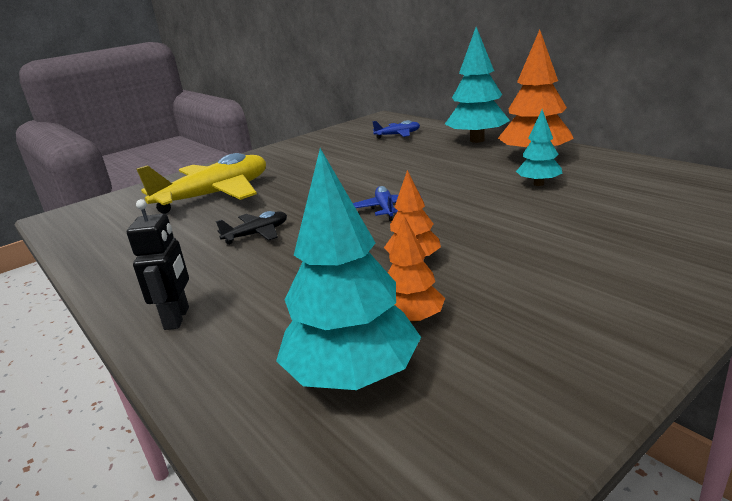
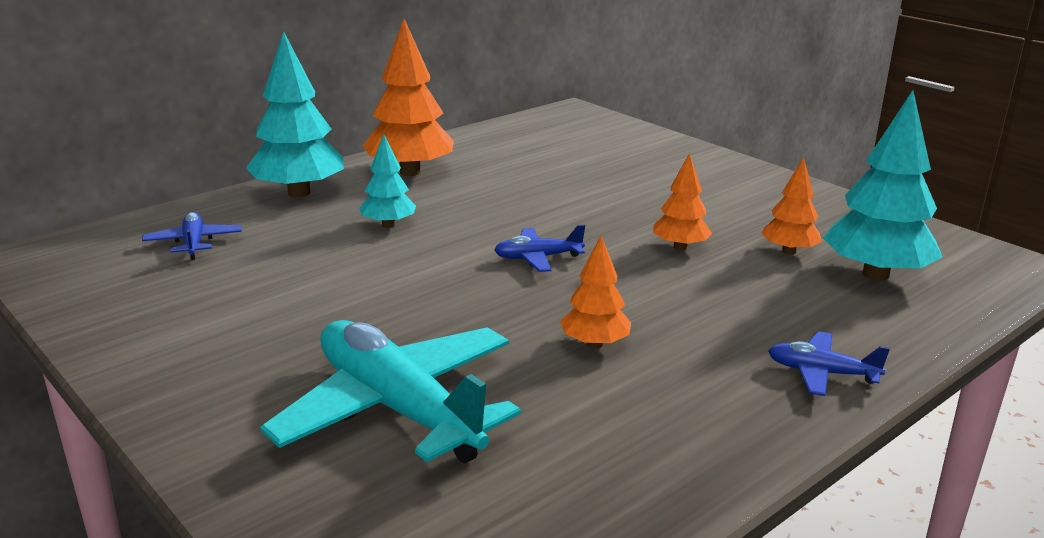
camera: 95 degrees left, 0 degrees up
(177, 318) = (821, 373): black robot -> blue plane
(215, 195) = (398, 409): yellow plane -> turquoise plane
(257, 234) = (594, 344): black plane -> orange tree
(538, 184) = (499, 179): turquoise tree -> turquoise tree (388, 225)

